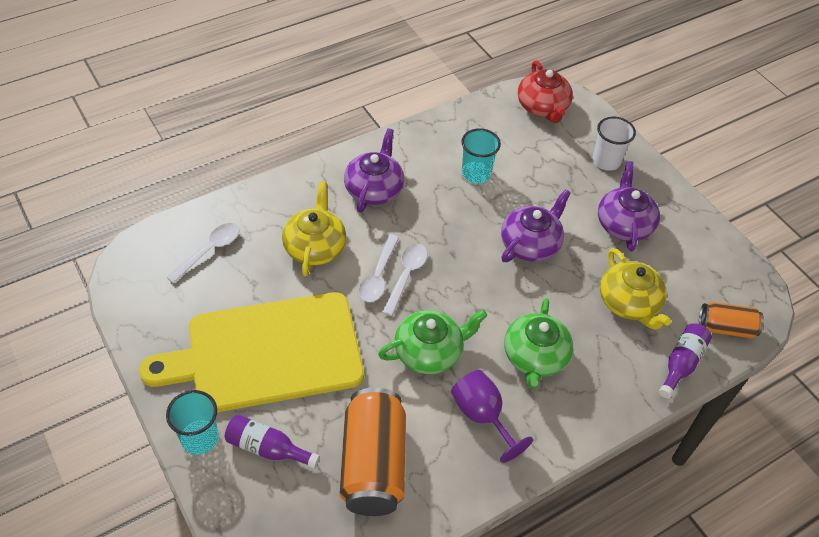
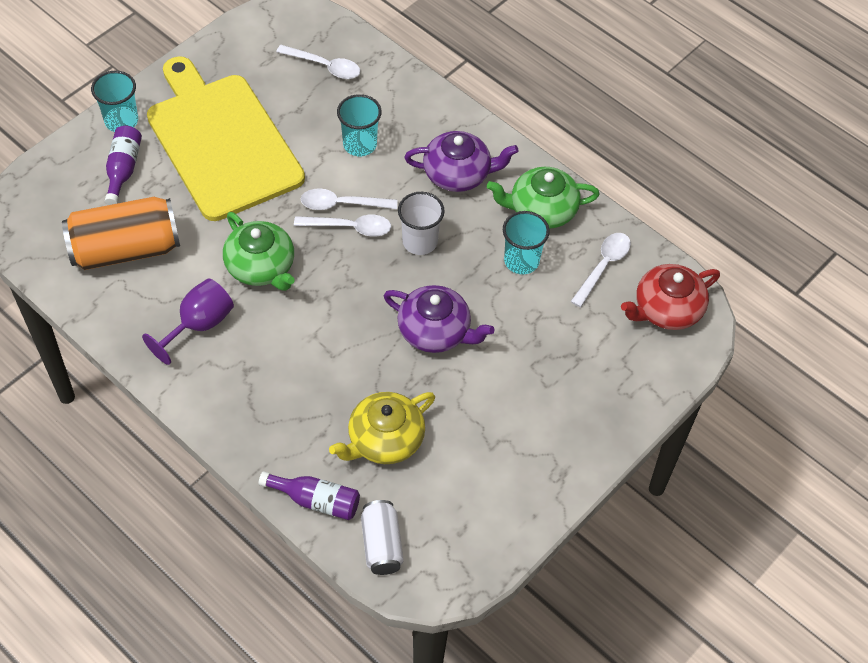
camera: 75 degrees right, 5 degrees up
(315, 247) = (360, 144): yellow teapot -> turquoise cup
(495, 129) = (603, 266): none -> white spoon
(535, 357) = (282, 359): green teapot -> green teapot (542, 210)
(606, 161) = (602, 391): white cup -> white cup (420, 242)
(624, 224) = (503, 421): purple teapot -> none
(725, 328) = (381, 544): orange can -> white can

